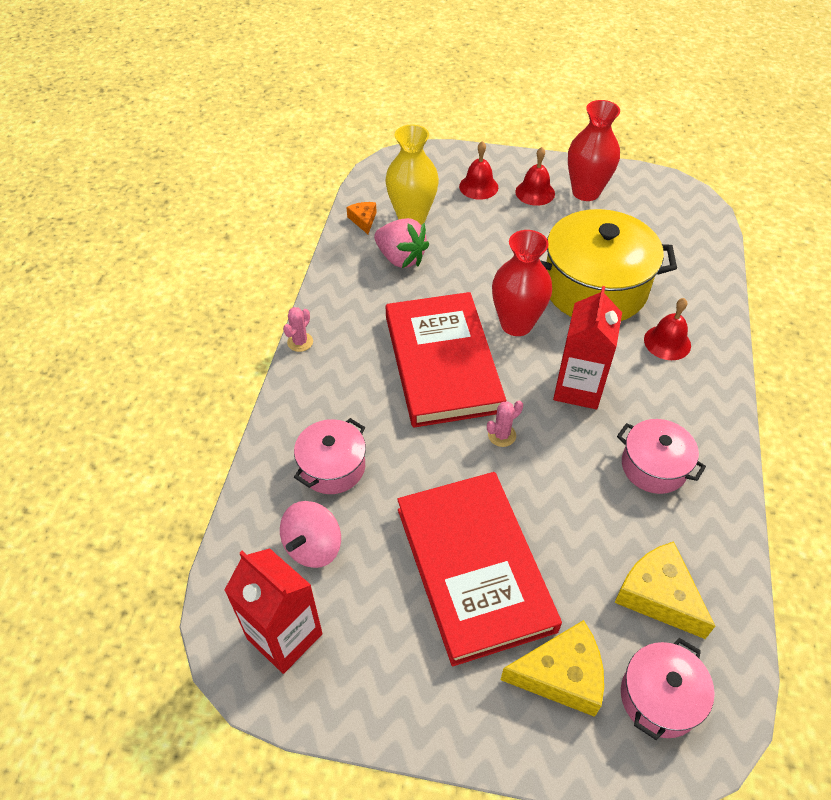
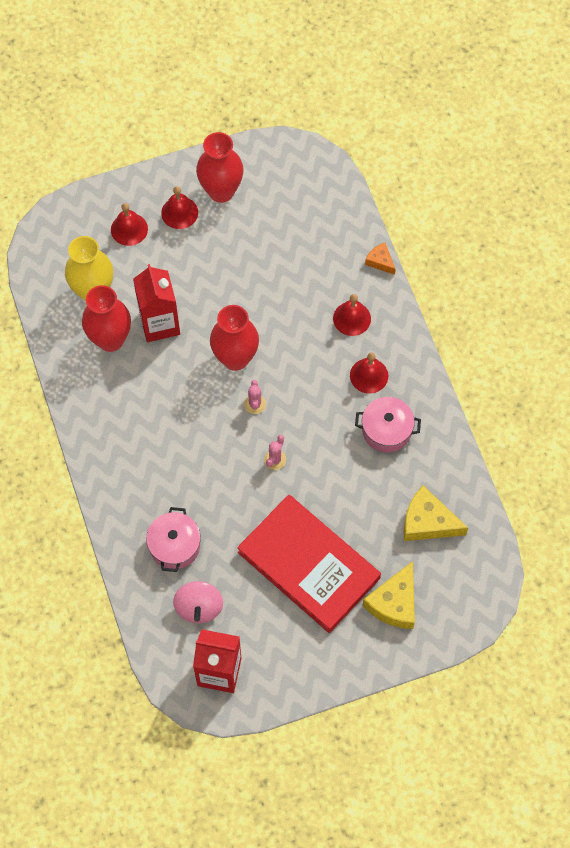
camera: 30 degrees left, 15 degrees up
(300, 342) = (83, 459): pink cactus -> pink cactus (255, 404)
(363, 220) = (55, 315): orange cheese -> orange cheese (380, 261)
(401, 258) = (110, 339): pink strawberry -> red vase
(442, 363) = (200, 422): red book -> none
(561, 675) = (394, 603): yellow cheese -> yellow cheese turned 150 degrees clockwise
(578, 388) = (307, 393): red carton -> red carton (159, 323)
(595, 288) = (276, 292): yellow pot -> none
(659, 697) = (454, 585): pink pot -> none
(660, 402) = (369, 375): none -> red bell

